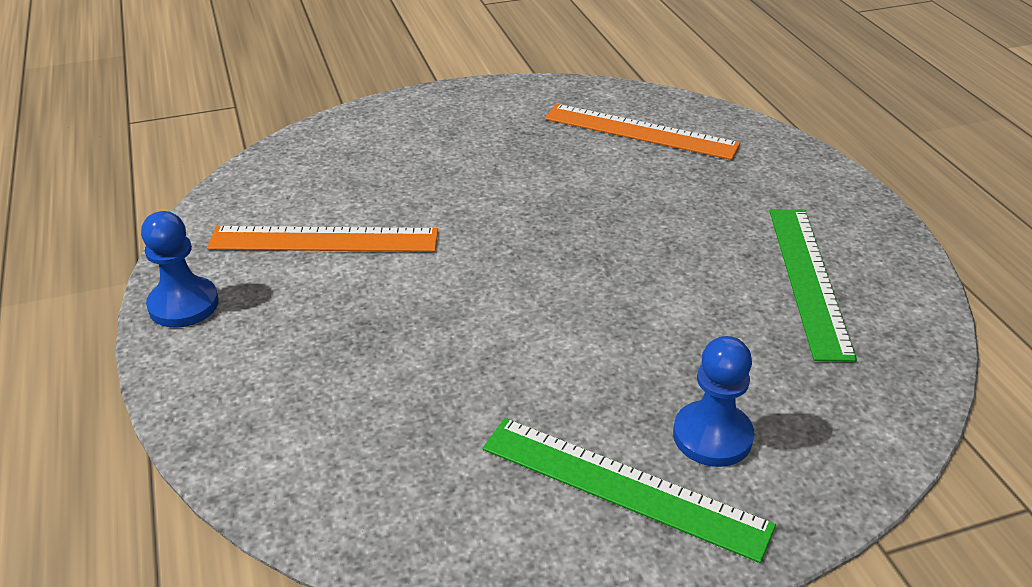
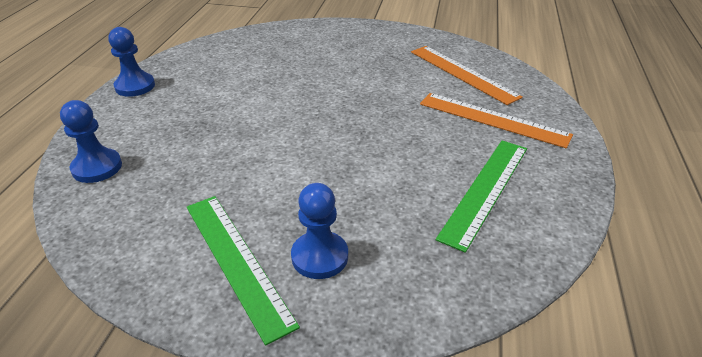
camera: 30 degrees right, 0 degrees up
(280, 450) = (97, 167): none -> blue pawn
(324, 239) = (229, 77): orange ruler -> orange ruler (493, 119)

